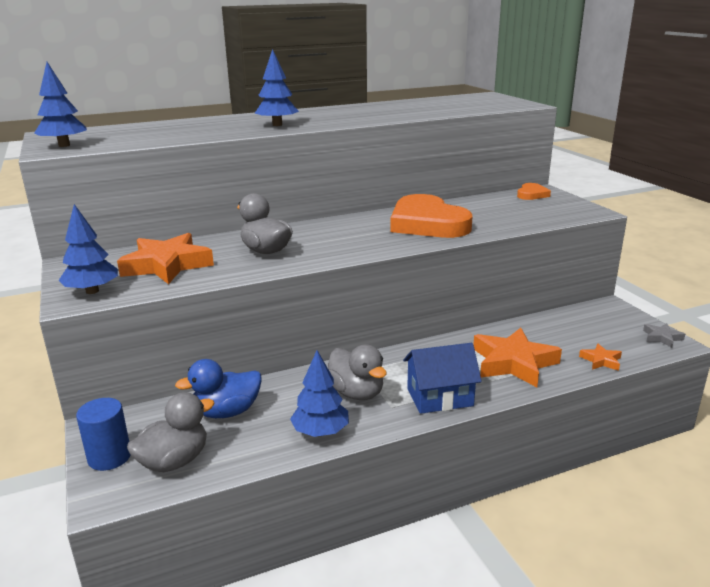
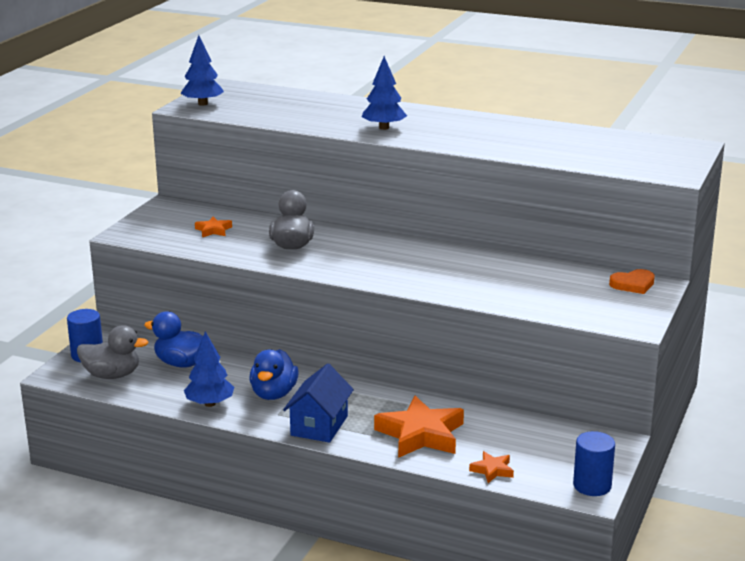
camera: 45 degrees right, 0 degrees up
(92, 291) = (142, 231): blue tree -> none
(167, 265) = (213, 230): orange star -> orange star, size x0.47
(356, 393) = (274, 394): grey duck -> blue duck
(427, 223) = (459, 273): orange heart -> none
(439, 397) = (319, 425): blue house -> blue house turned 75 degrees clockwise
(662, 337) = (592, 485): grey star -> blue cylinder

